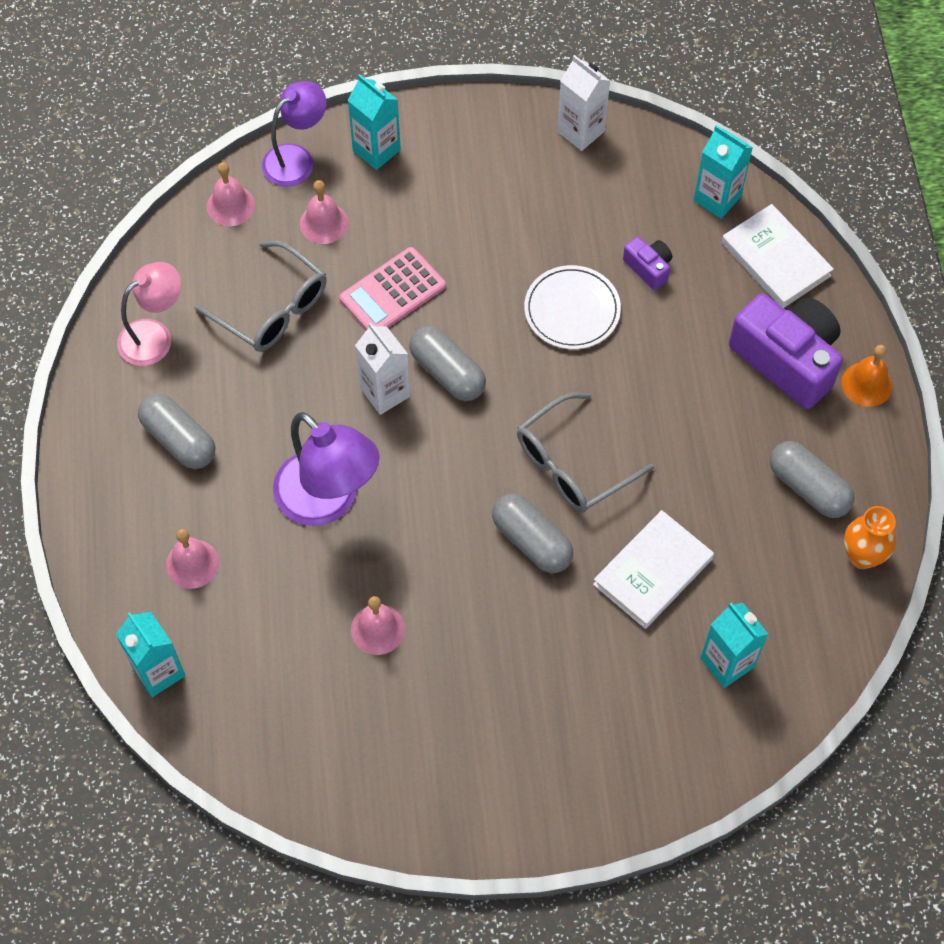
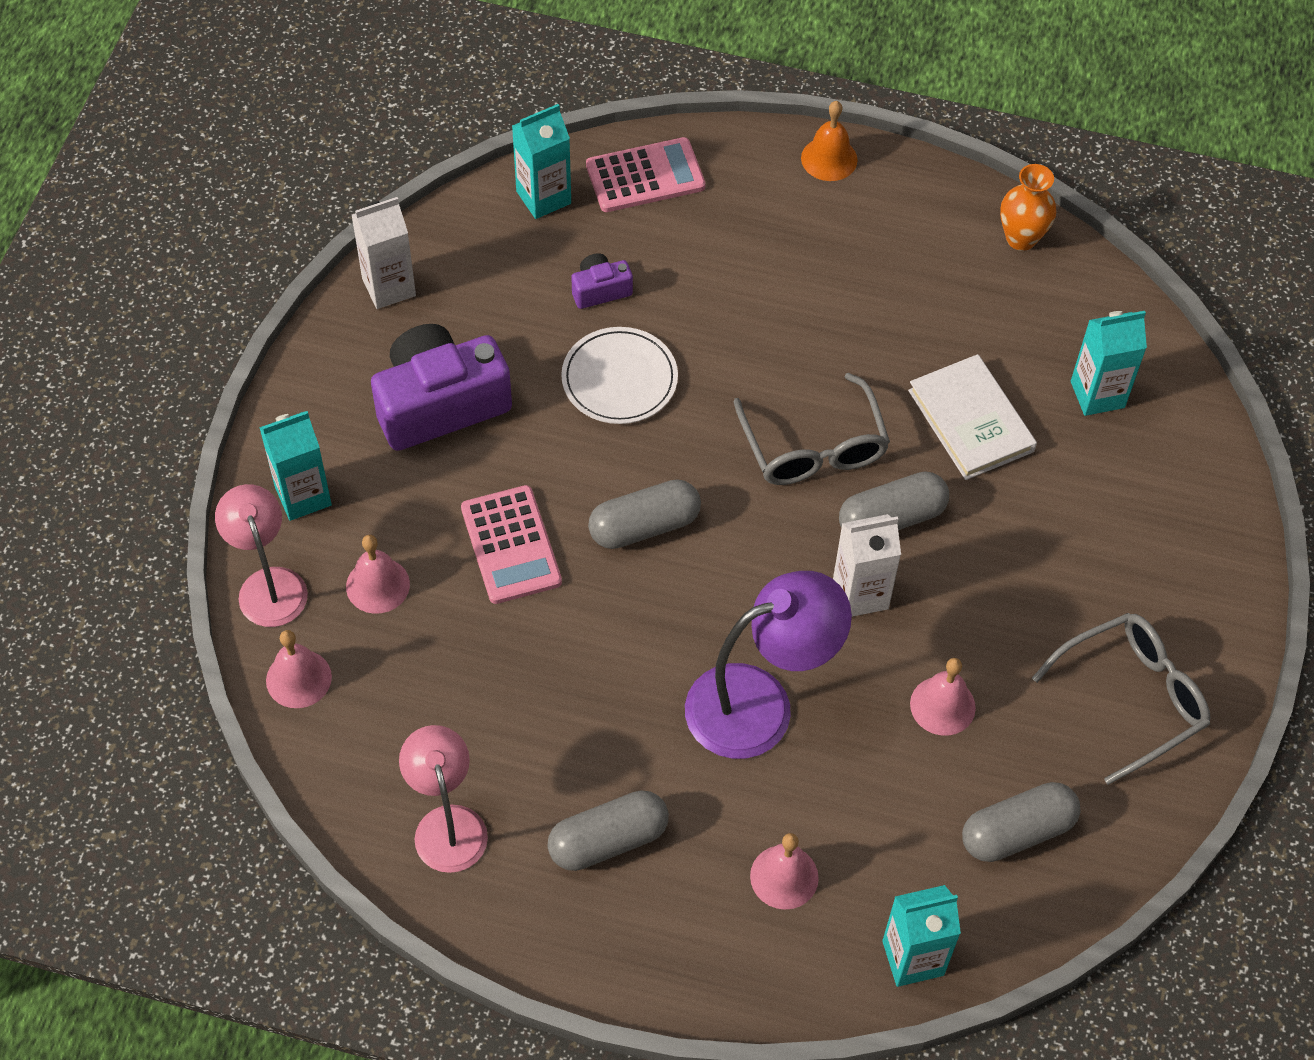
camera: 70 degrees left, 5 degrees down
(272, 308) = (471, 679): grey glasses -> grey glasses (1132, 698)
(296, 159) = (268, 584): purple lamp -> pink lamp
(385, 392) = (642, 598): white carton -> white carton (860, 594)
(775, 259) = (645, 176): white book -> pink calculator
(787, 360) = (770, 213): purple camera -> purple camera (440, 404)
(808, 487) = (927, 252): grey capsule -> grey capsule (1017, 832)

